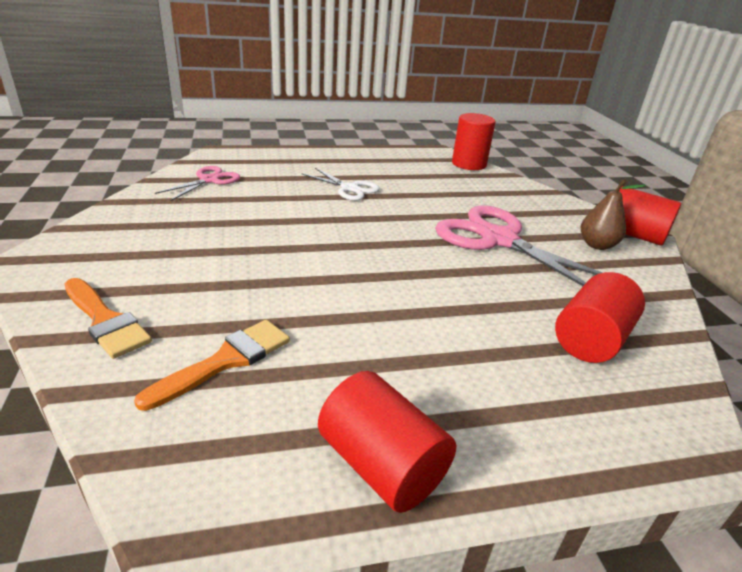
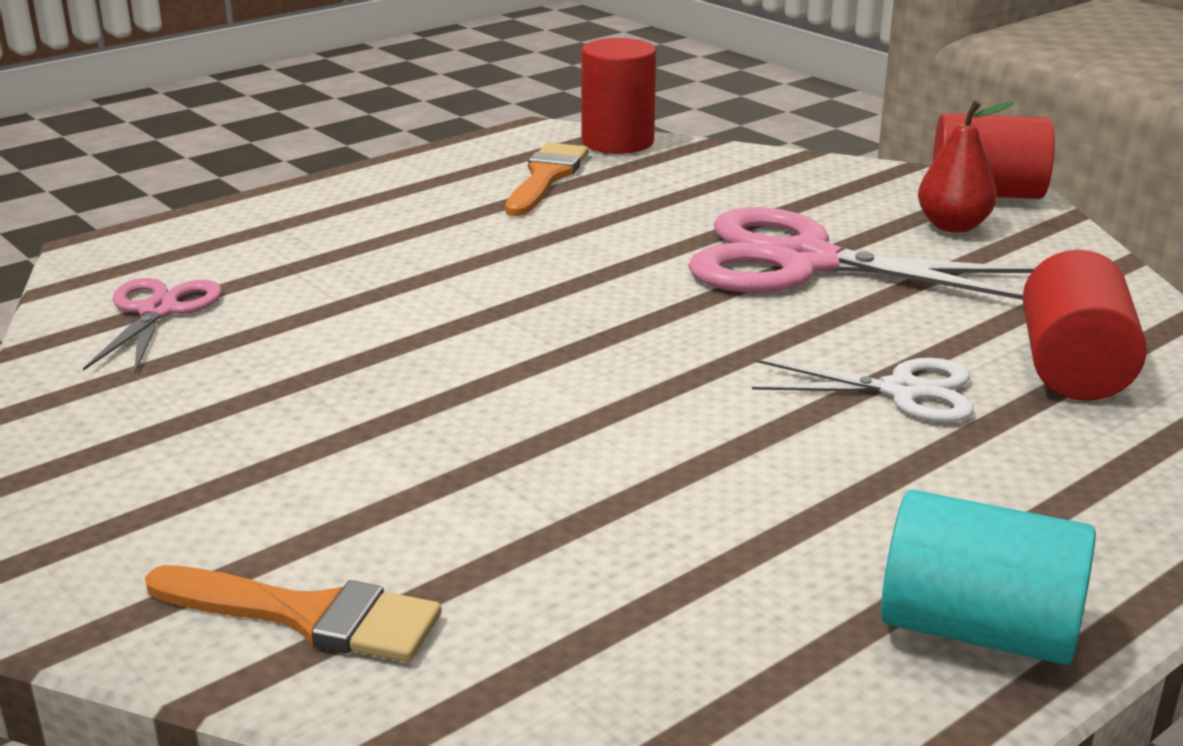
camera: 25 degrees left, 5 degrees down
(226, 361) = (598, 593): orange brush -> orange brush (546, 177)
(349, 188) = (458, 248): white scissors -> white scissors (902, 391)
(381, 465) = (977, 630): red cylinder -> turquoise cylinder
(597, 245) = (953, 226): brown pear -> red pear

